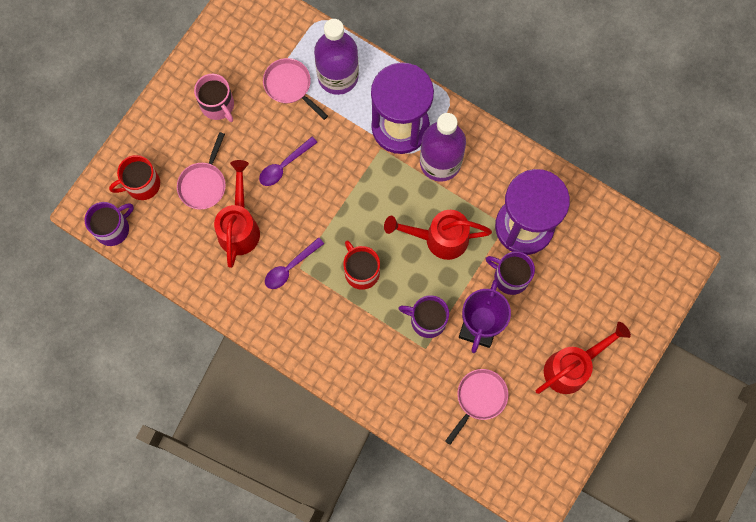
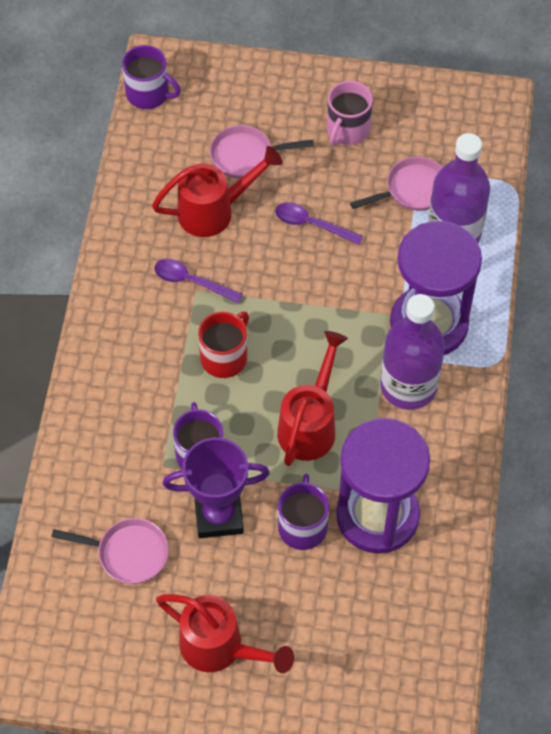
camera: 65 degrees right, 15 degrees down
(142, 184) = (214, 98): red mug -> none
(290, 86) = (412, 190): pink pan -> pink pan turned 45 degrees clockwise
(439, 238) = (310, 424): red watering can -> red watering can turned 45 degrees clockwise

